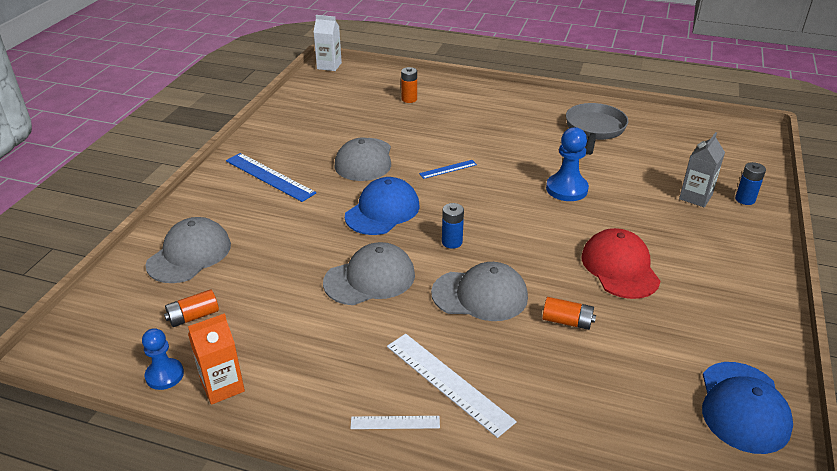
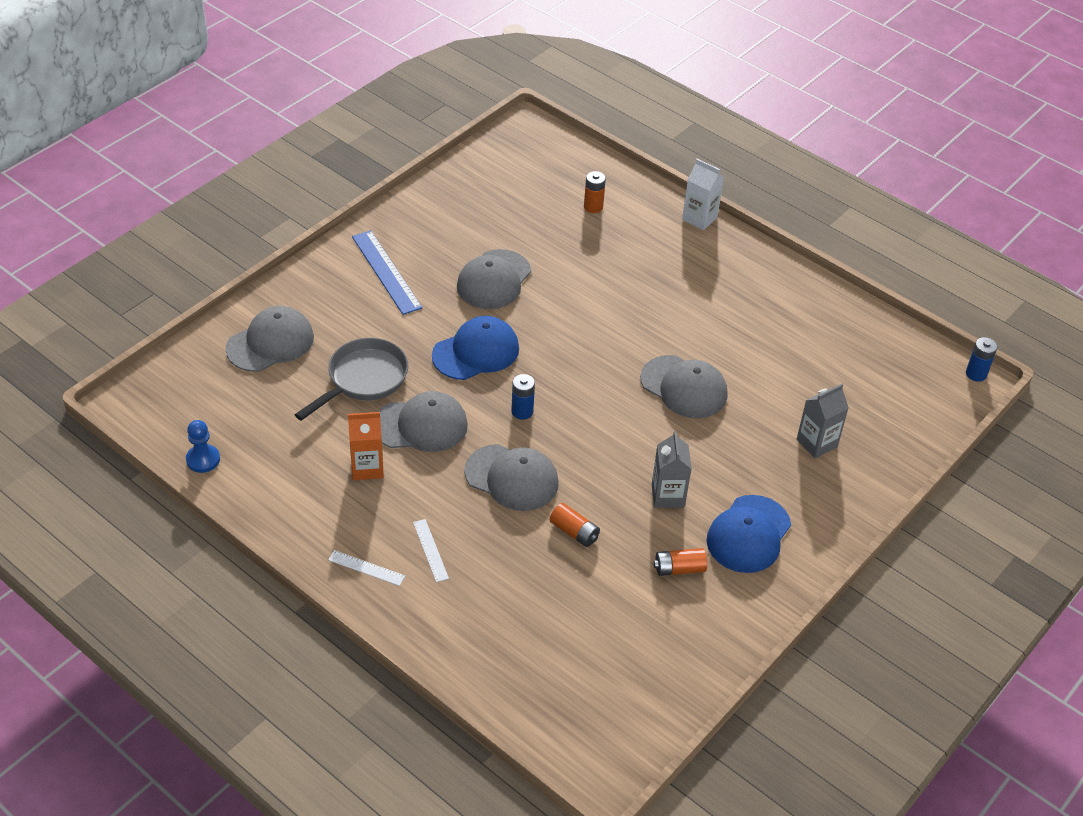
camera: 20 degrees right, 10 degrees up
(193, 316) = (248, 411): orange battery -> orange battery (679, 569)
(222, 386) = (244, 486): orange carton -> orange carton (367, 467)
(329, 66) = (530, 125): white carton -> white carton (699, 218)
(448, 169) = (575, 320): blue ruler -> none
(448, 382) = (430, 550): white ruler -> white ruler, size x0.53
(566, 189) = (684, 387): blue pawn -> grey cap
(594, 130) = (777, 318): grey pan -> grey pan (363, 379)
(620, 267) = (668, 495): red cap -> grey carton
(743, 407) = (670, 664): blue cap -> blue cap (748, 534)
(745, 199) = (869, 464): blue battery -> blue battery (976, 374)

